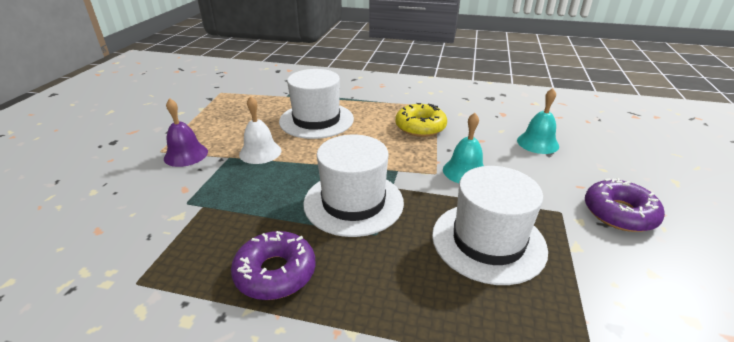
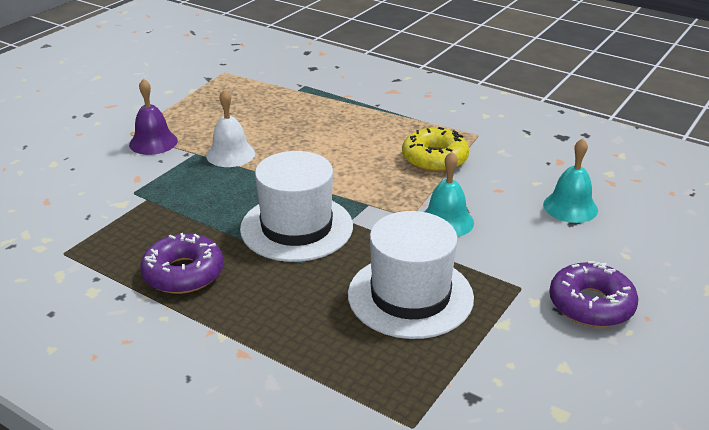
camera: 20 degrees right, 0 degrees up
(316, 120) = (314, 127): white hat -> none

